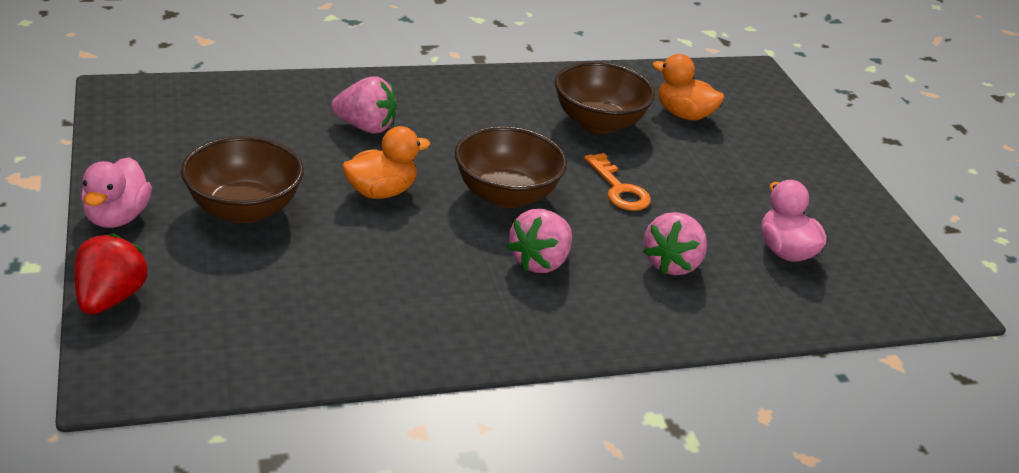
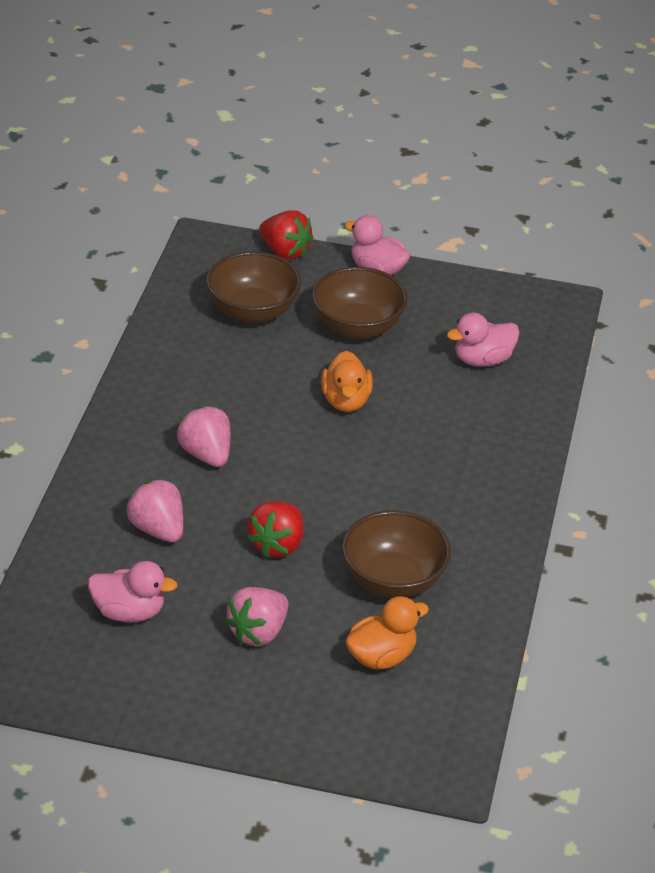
camera: 120 degrees right, 5 degrees up
(252, 123) = (482, 360): none -> pink duck
(366, 127) = (450, 422): pink strawberry -> pink strawberry (258, 632)
(506, 195) = (305, 469): brown bowl -> brown bowl (253, 311)
(619, 189) = (277, 545): orange key -> red strawberry

